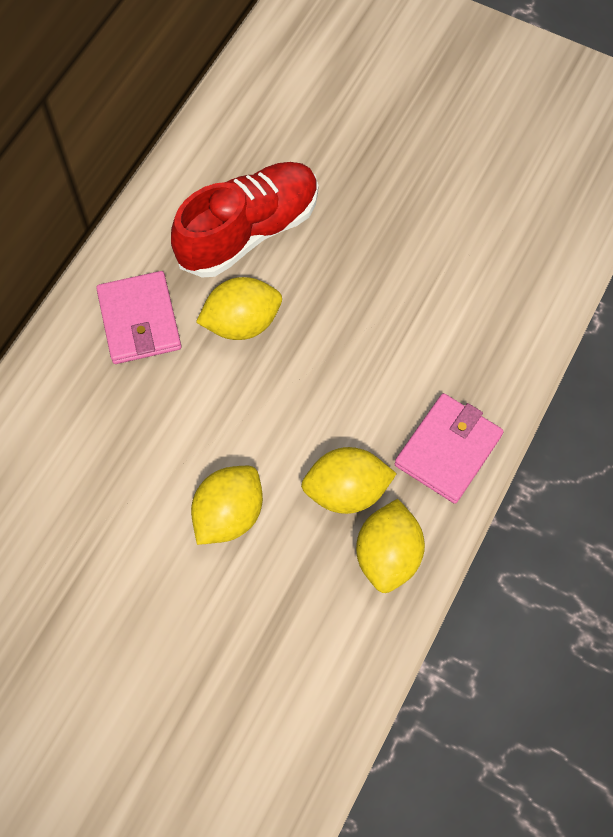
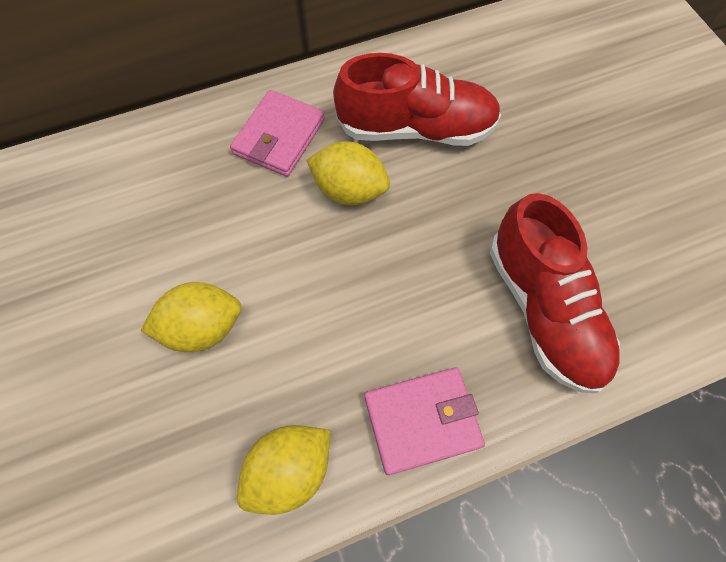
camera: 40 degrees right, 0 degrees up
(346, 491) = (307, 384): yellow lemon -> none
(465, 307) = (543, 309): none -> red shoe

